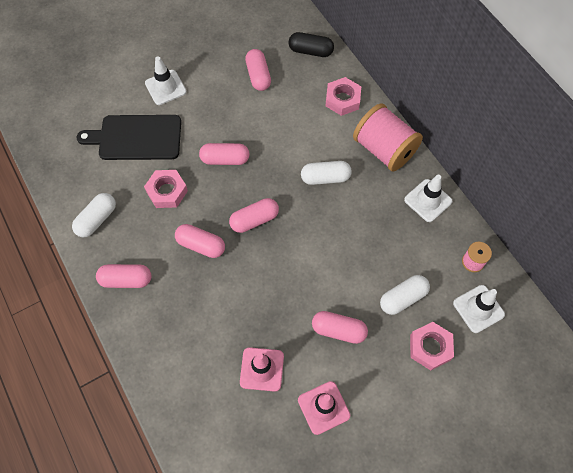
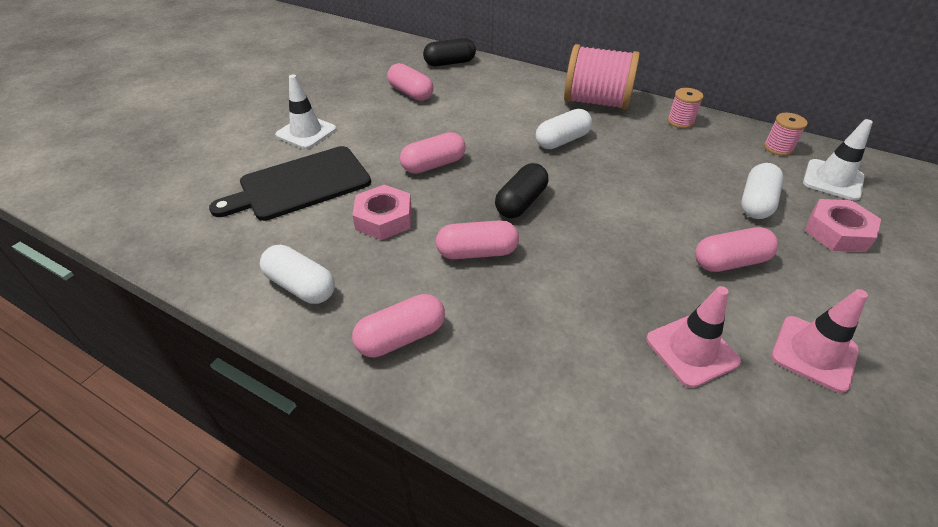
camera: 30 degrees left, 20 degrees down
(97, 220) = (301, 286): white capsule -> white capsule turned 60 degrees counterclockwise
(254, 220) = (521, 202): pink capsule -> black capsule
(342, 99) = (516, 83): pink nut -> none
(428, 200) = (680, 121): white traffic cone -> pink spool

